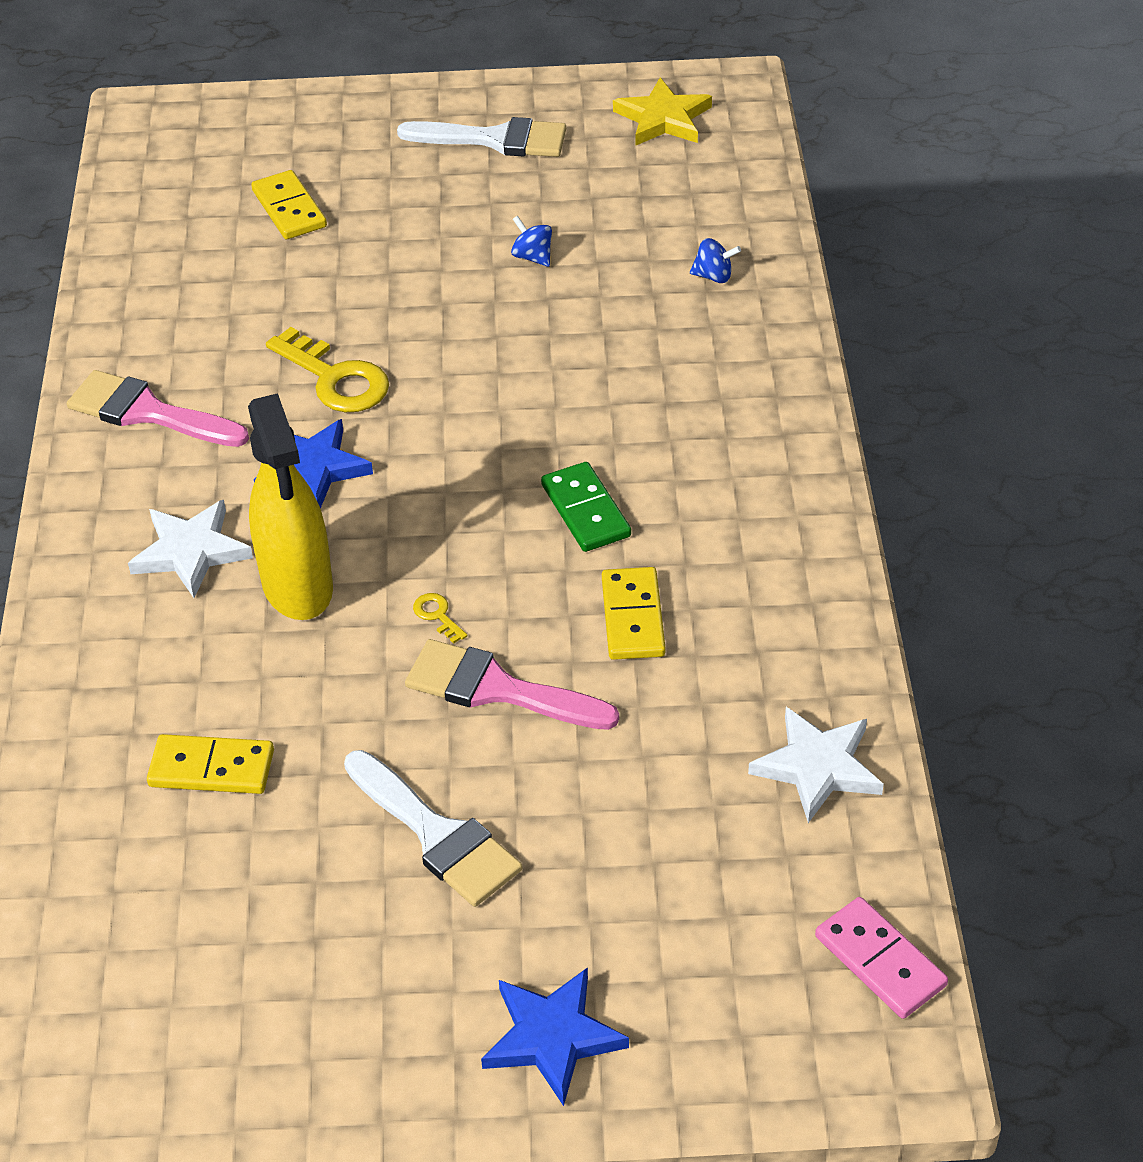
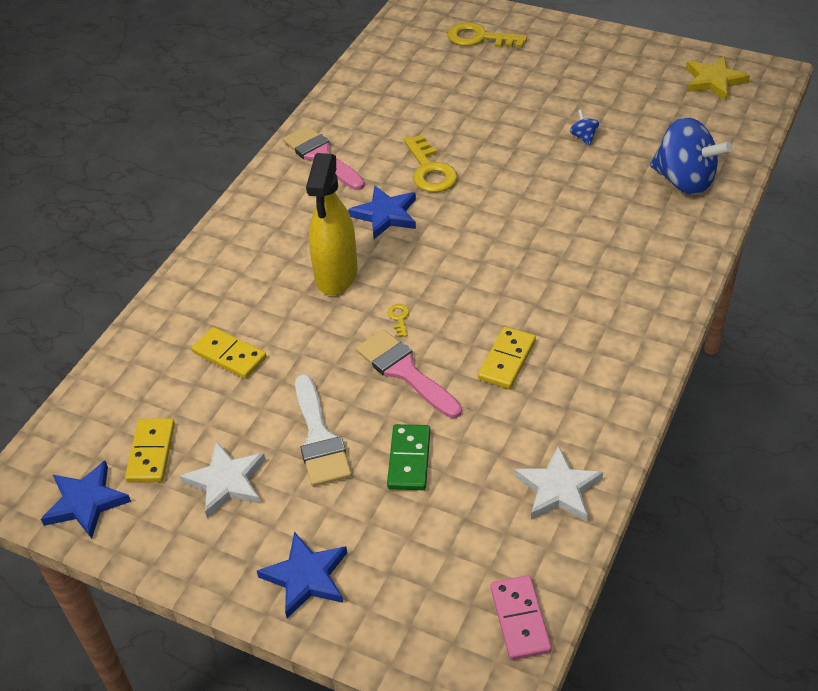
camera: 30 degrees right, 0 degrees up
(134, 1080) = (86, 502): none -> blue star
(191, 551) = (294, 237): white star -> white star (226, 482)
(277, 151) = (480, 38): none -> yellow key
(289, 209) = (465, 71): yellow domino -> yellow domino (151, 452)
(495, 139) = (605, 65): white brush -> none
(586, 510) = (520, 290): green domino -> green domino (409, 459)
(713, 276) = (684, 181): blue spinning top -> blue spinning top, size x2.46

